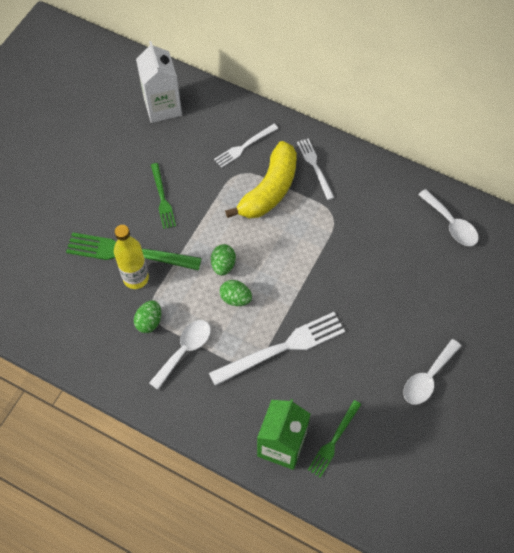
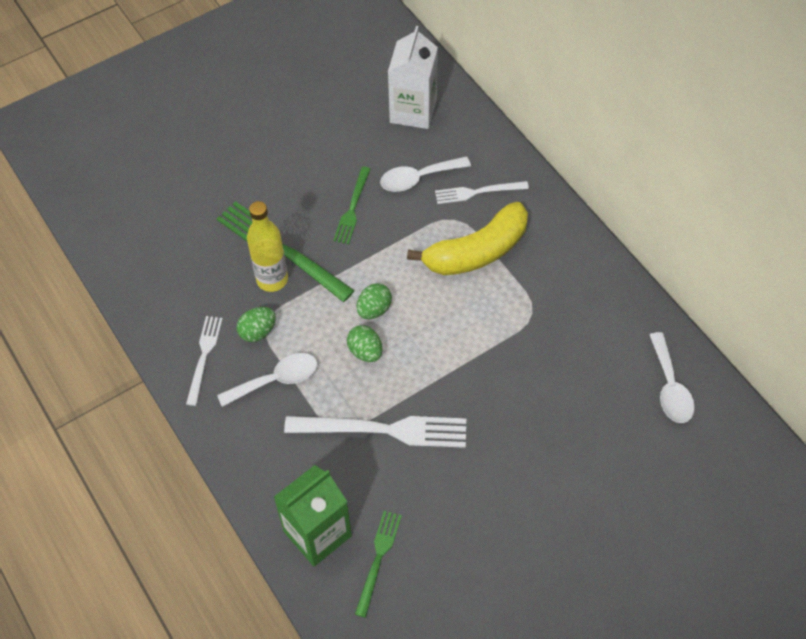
camera: 30 degrees right, 5 degrees down
(315, 167) = (545, 249): white fork -> white fork (204, 356)
(334, 440) = (378, 559): green fork -> green fork turned 135 degrees clockwise
(427, 378) = (530, 546): white spoon -> white spoon (418, 178)

